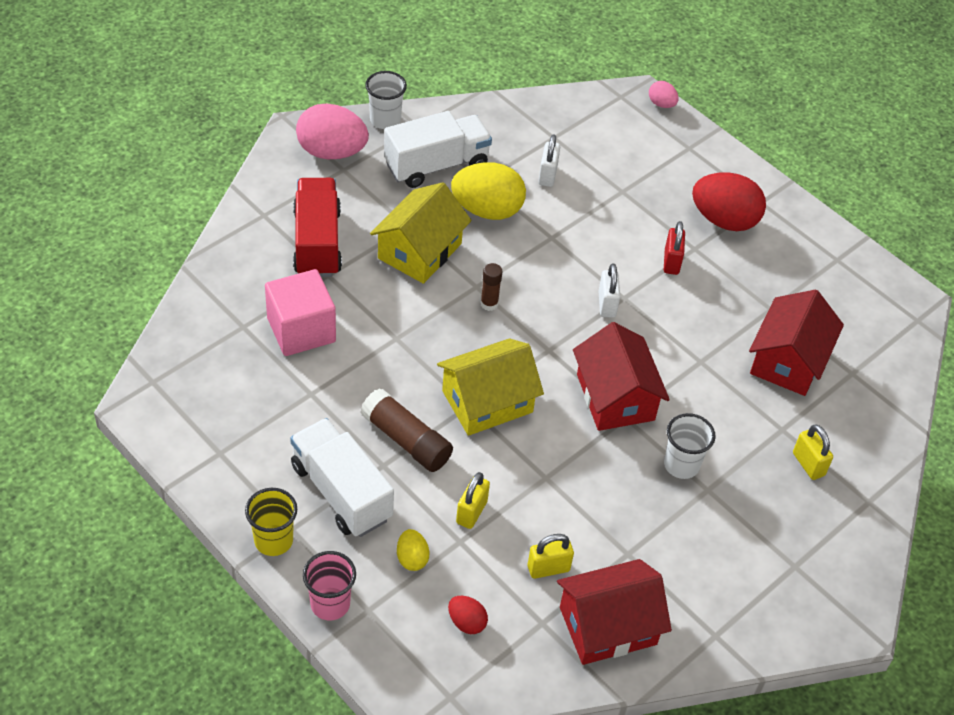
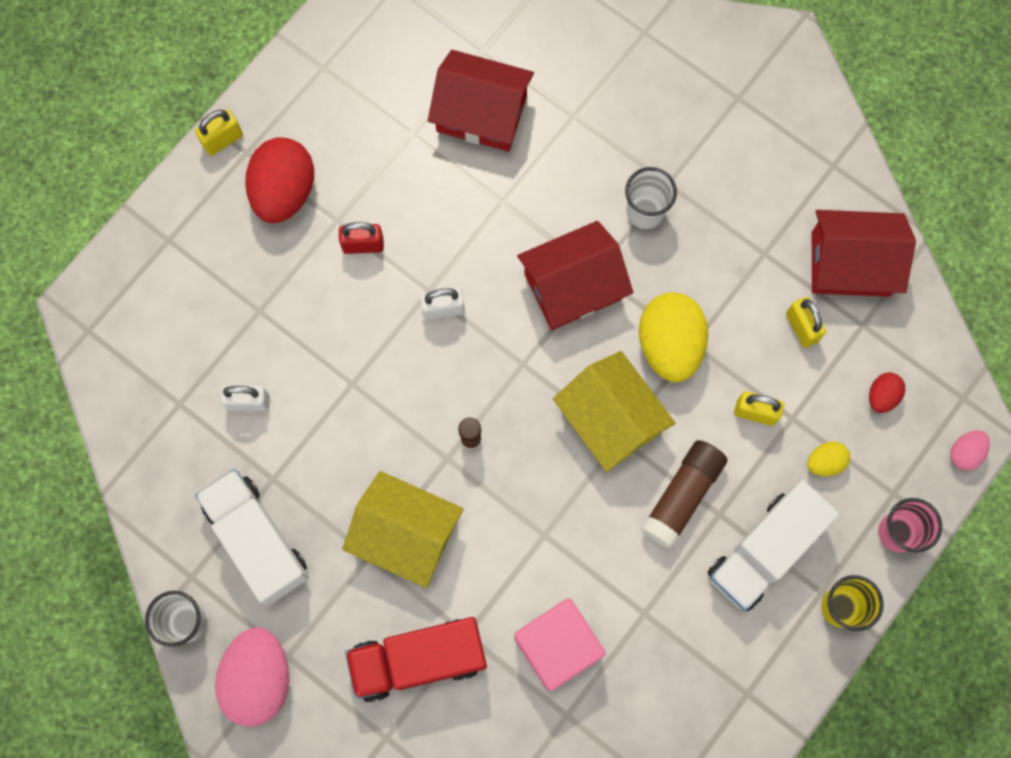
camera: 95 degrees left, 25 degrees up
(487, 210) = (322, 466): yellow egg -> yellow egg (669, 345)
(608, 626) = (850, 264): red house -> red house turned 60 degrees counterclockwise
(661, 104) = (94, 279): pink egg -> pink egg (965, 453)
(808, 464) = (614, 89): yellow padlock -> yellow padlock (223, 140)

